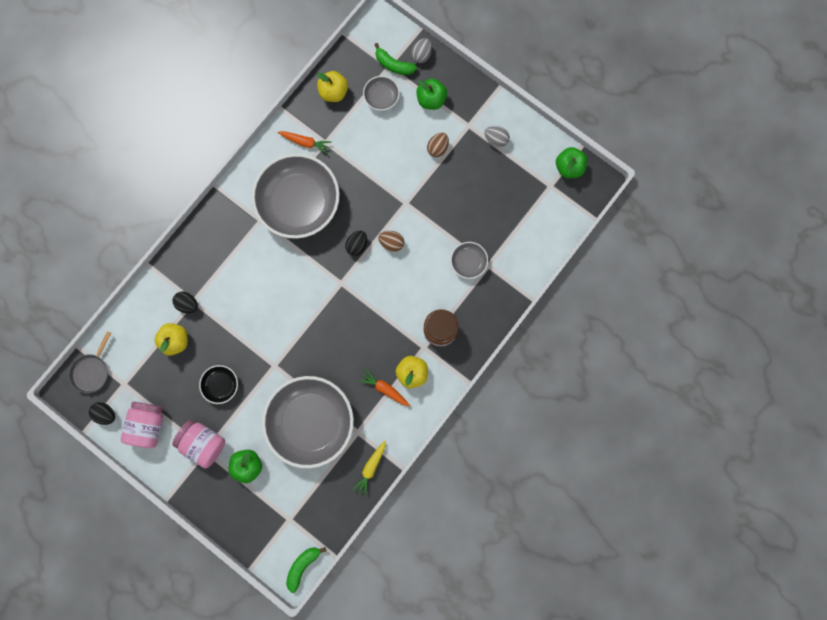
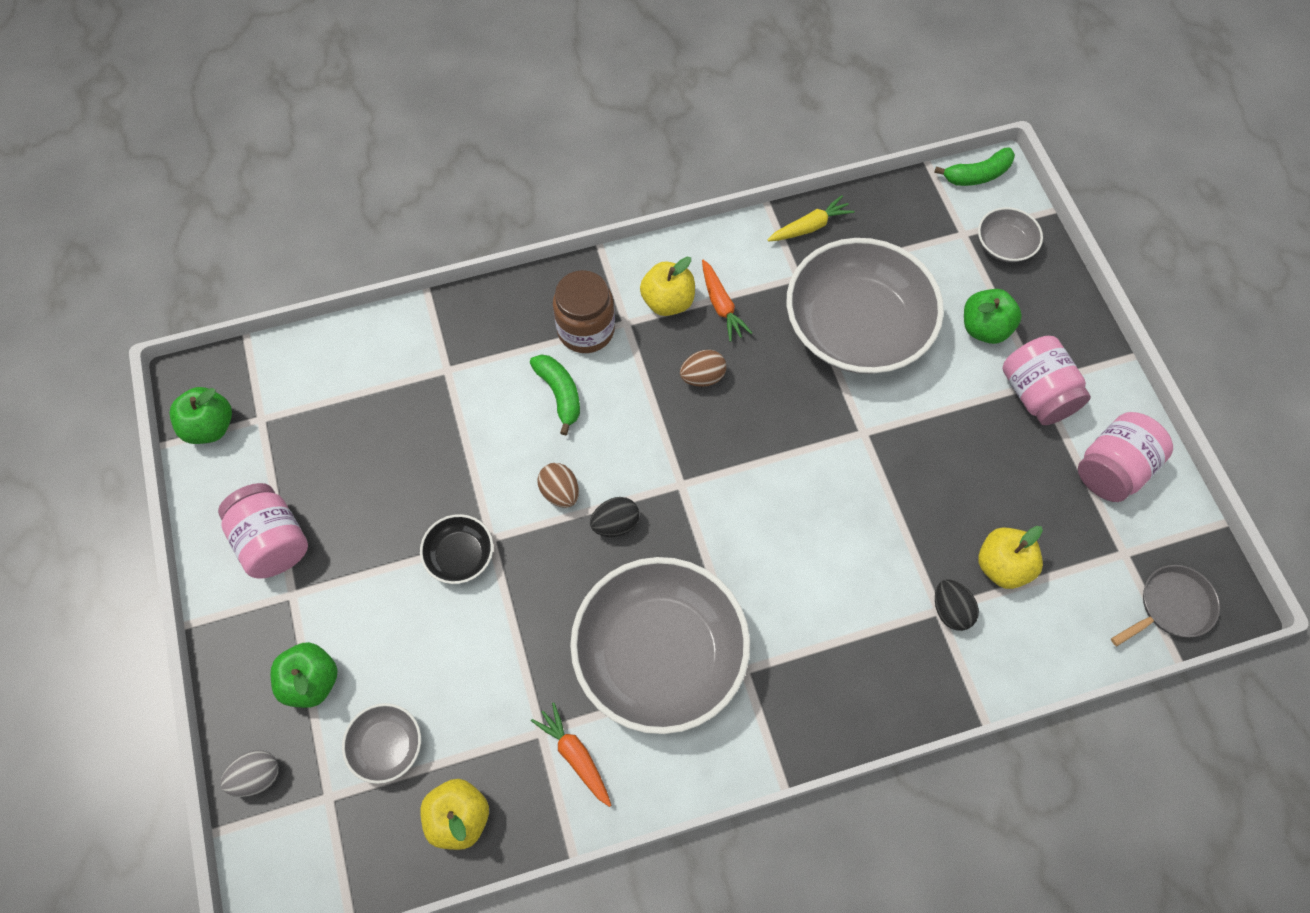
camera: 145 degrees left, 15 degrees down
(105, 414) = (1176, 527): black egg -> none
(221, 385) = (963, 456): black bowl -> black bowl (460, 555)
(393, 65) = (318, 794): green banana -> green banana (560, 394)
(437, 148) = (371, 591): brown egg -> brown egg (702, 377)
(468, 262) = (471, 391): grey bowl -> grey bowl (1004, 245)
(496, 139) = (272, 541): grey egg -> pink jar

